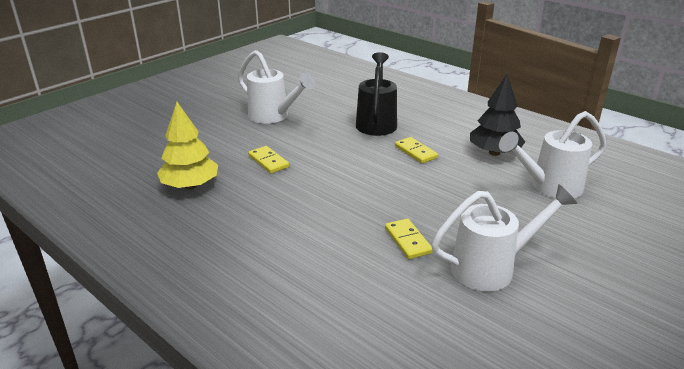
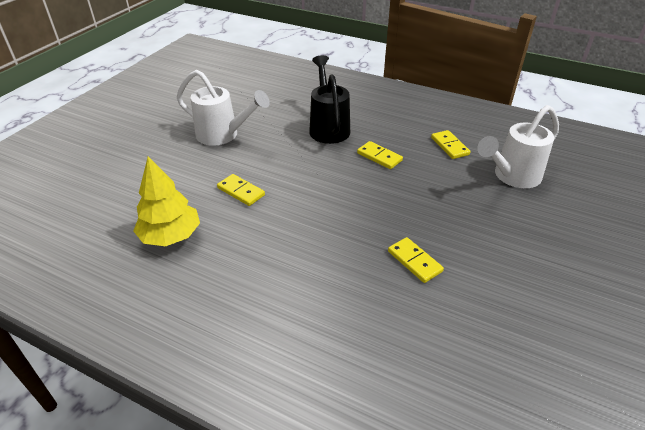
camera: 15 degrees left, 10 degrees up
(491, 268) = (501, 277): white watering can -> none
(494, 152) = (450, 146): black tree -> yellow domino

